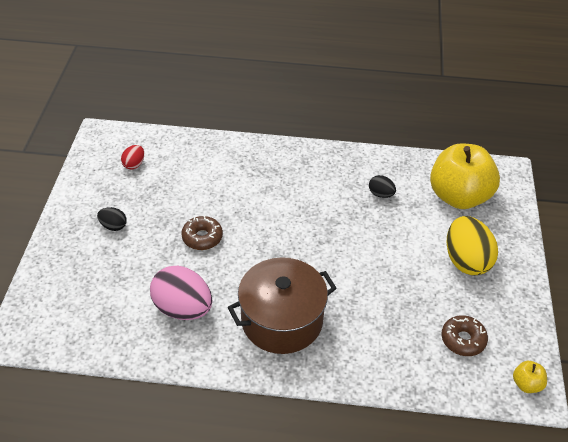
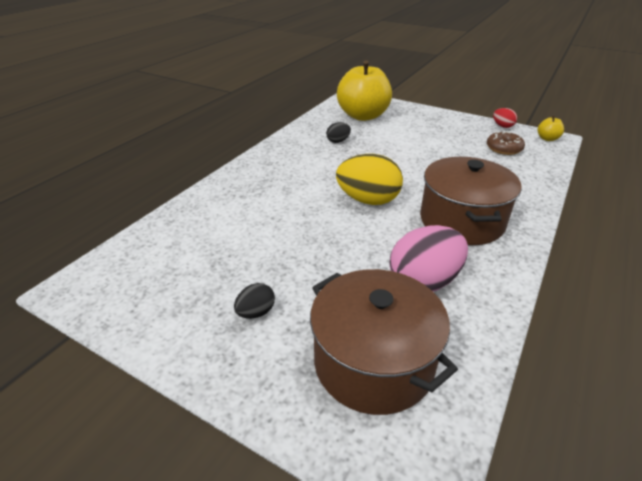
camera: 65 degrees left, 10 degrees down
(92, 297) = (373, 362): none -> brown pot
(134, 164) = (161, 270): red egg -> red egg (502, 126)
(202, 237) = (325, 244): brown donut -> none
(466, 260) = (428, 129): yellow egg -> yellow egg (368, 200)

